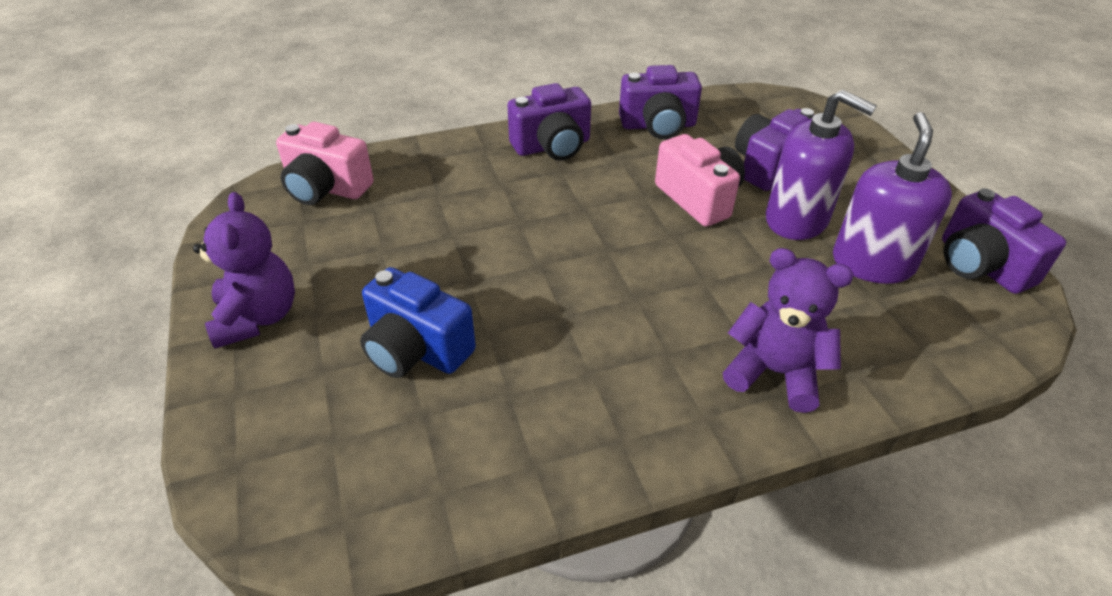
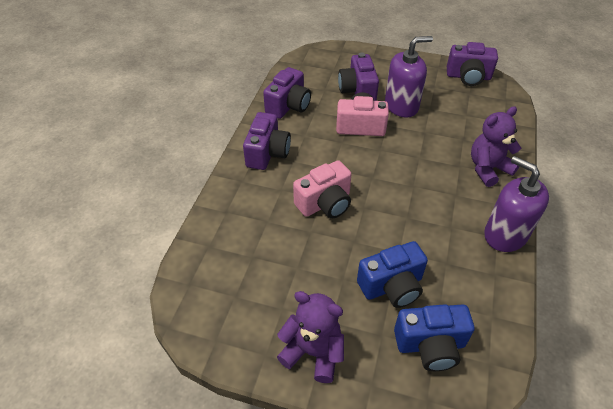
camera: 55 degrees left, 5 degrees up
(326, 188) = (211, 271): pink camera -> pink camera (325, 203)
(335, 432) = (430, 345): none -> blue camera
(872, 263) = (445, 102): purple soap dispenser -> purple soap dispenser (505, 234)

